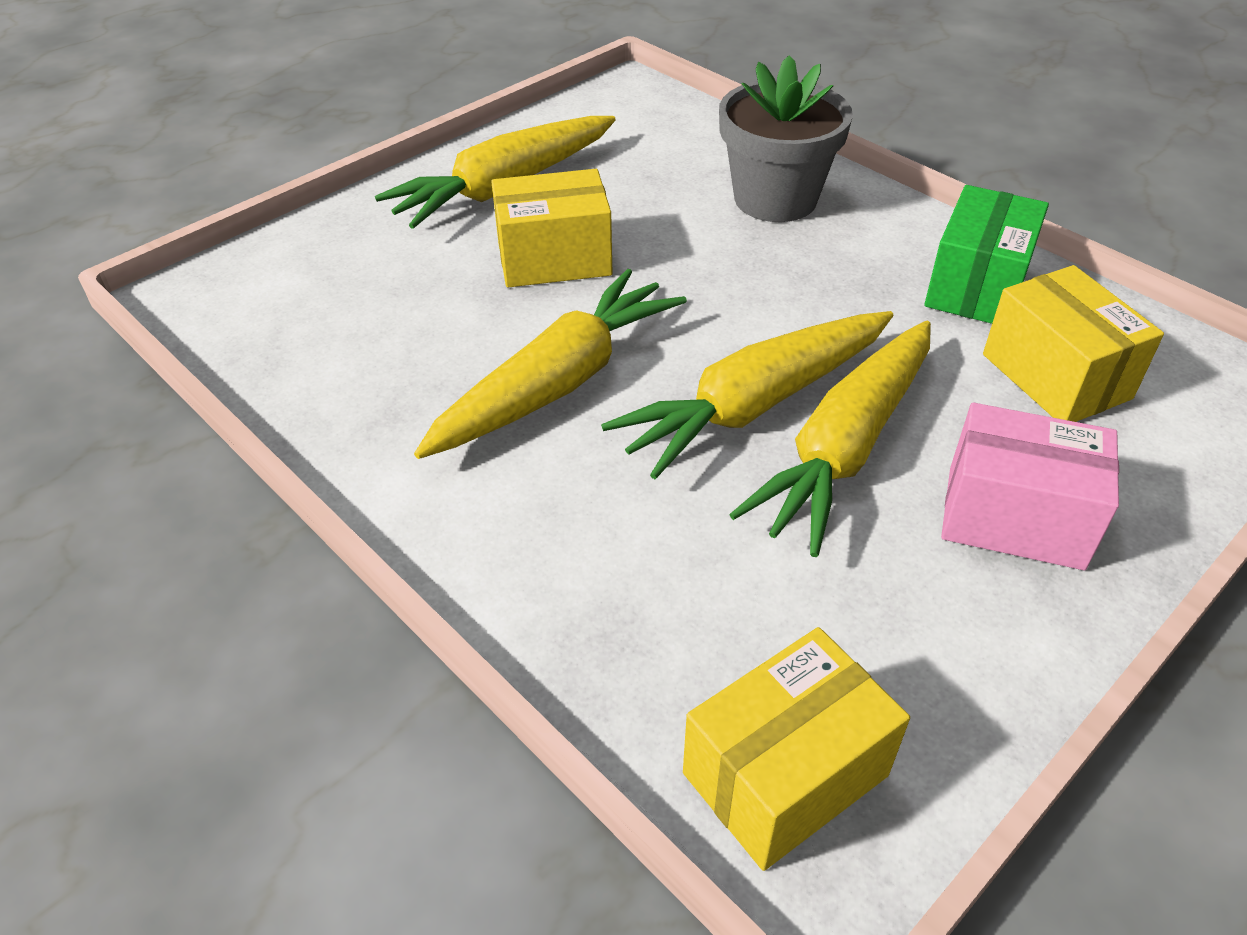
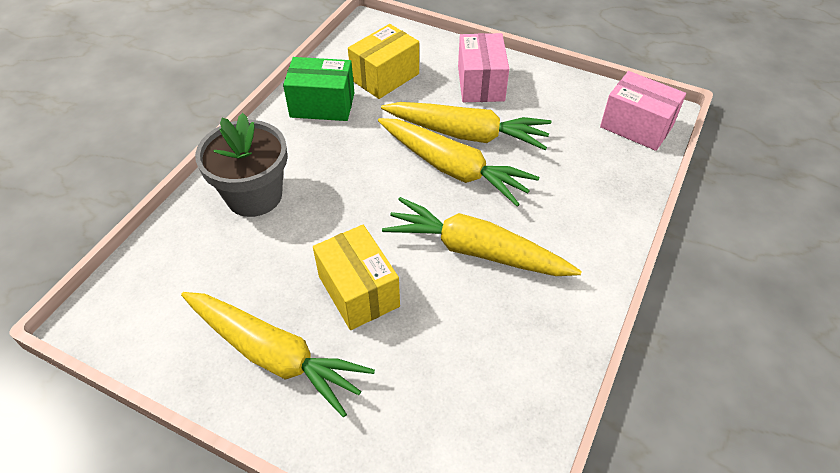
camera: 110 degrees left, 5 degrees up
(785, 774) = (636, 126): yellow box -> pink box

